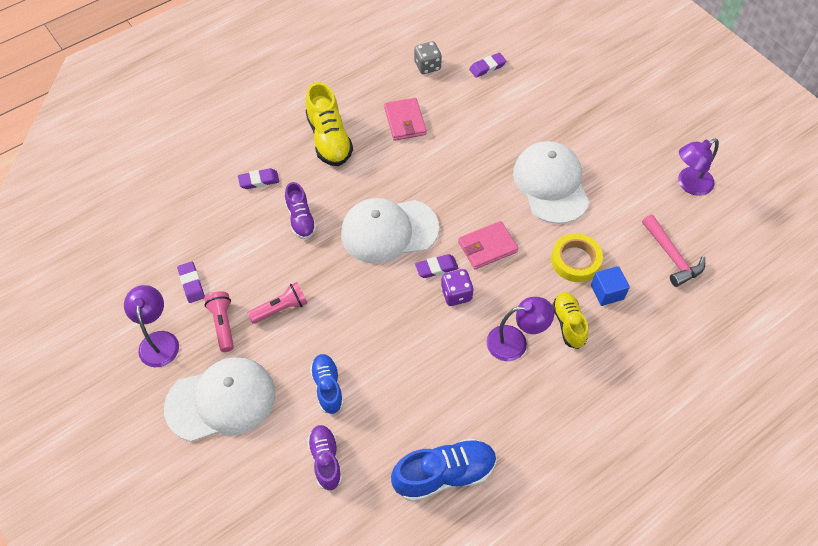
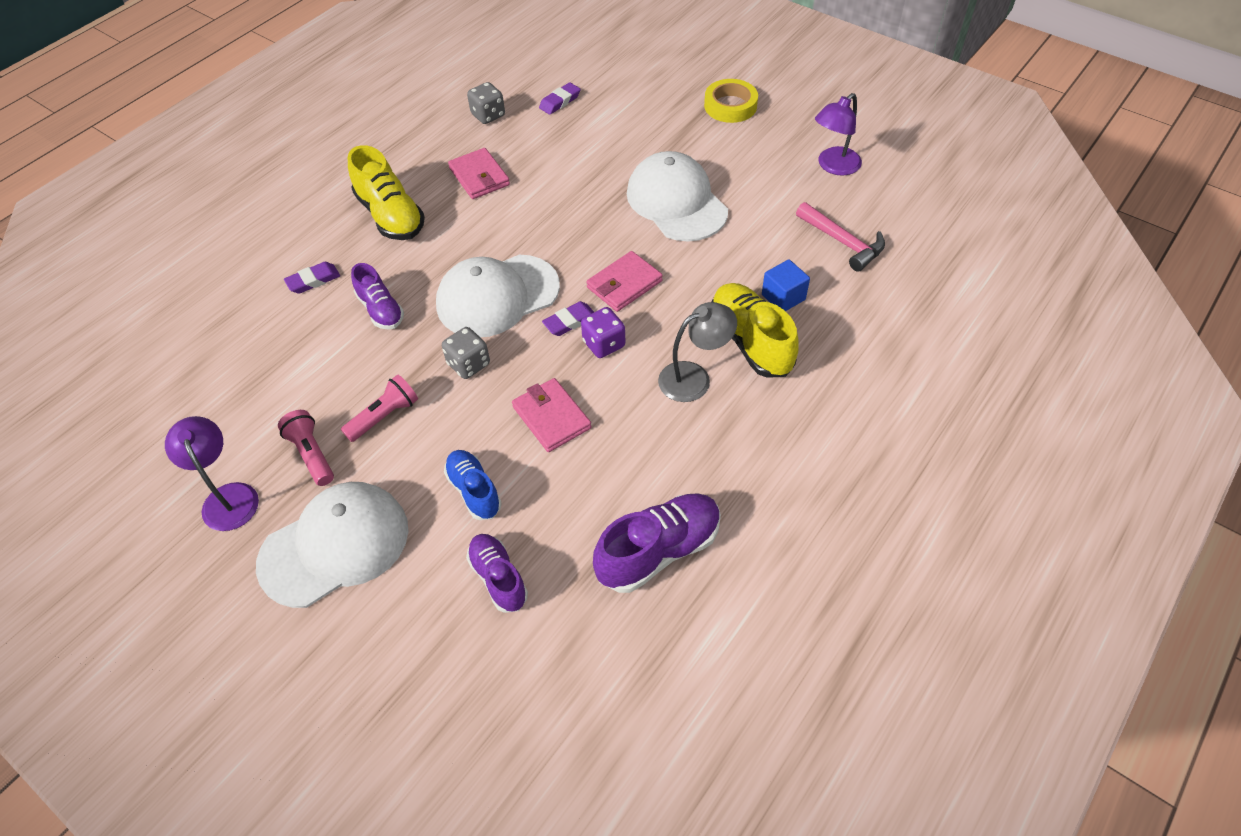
camera: 15 degrees left, 5 degrees down
(191, 284) = (255, 418): purple eraser -> none
(352, 283) = (468, 364): none -> grey dice
(399, 344) = (551, 417): none -> pink wallet
(444, 474) = (658, 551): blue shoe -> purple shoe
(515, 342) = (694, 377): purple lamp -> grey lamp
(568, 324) = (751, 342): yellow shoe -> yellow shoe, size x1.57
(575, 260) = (734, 273): yellow tape -> yellow tape (730, 106)

